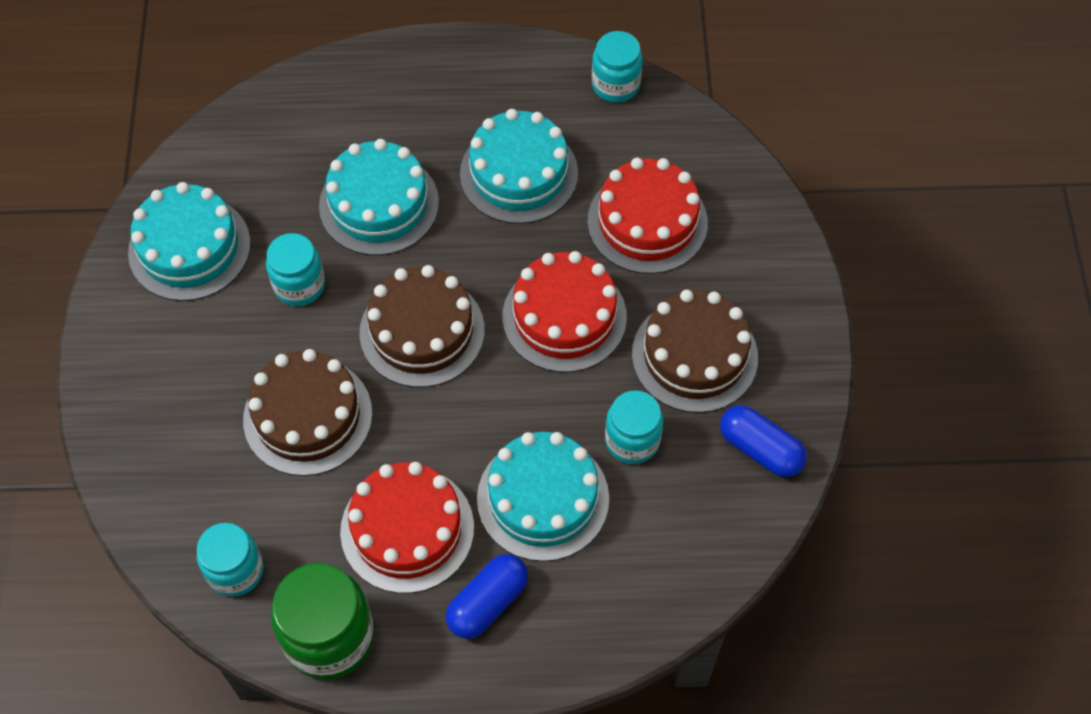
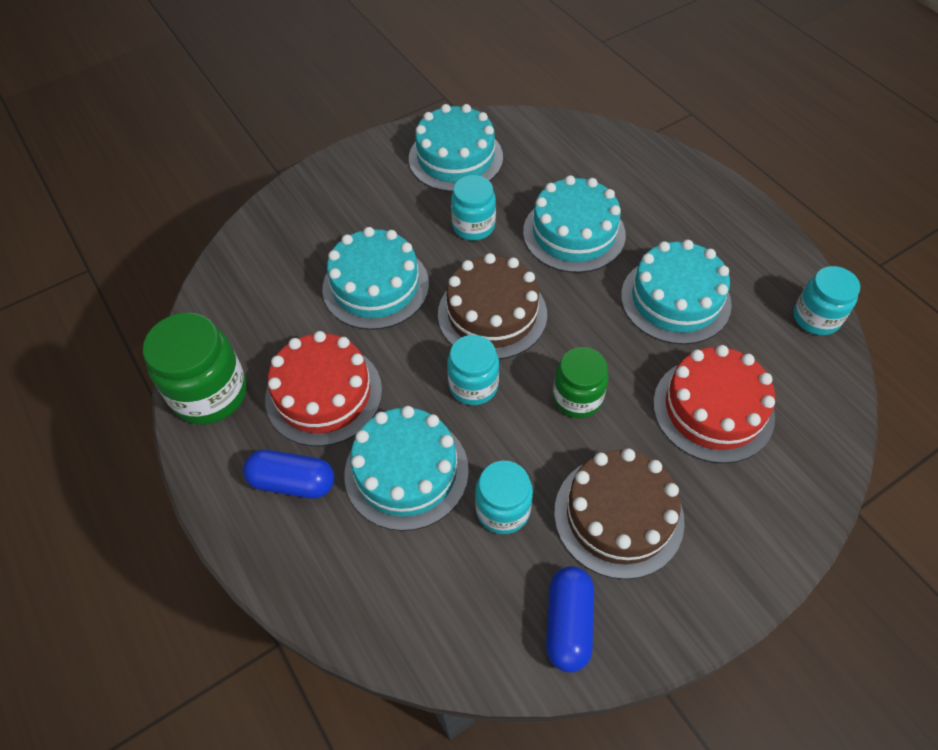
camera: 60 degrees right, 5 degrees down
(235, 570) = (233, 311): turquoise jar -> turquoise jar (473, 386)
(308, 416) = (376, 286): brown cake -> turquoise cake
(564, 317) = (577, 398): red cake -> green jar

